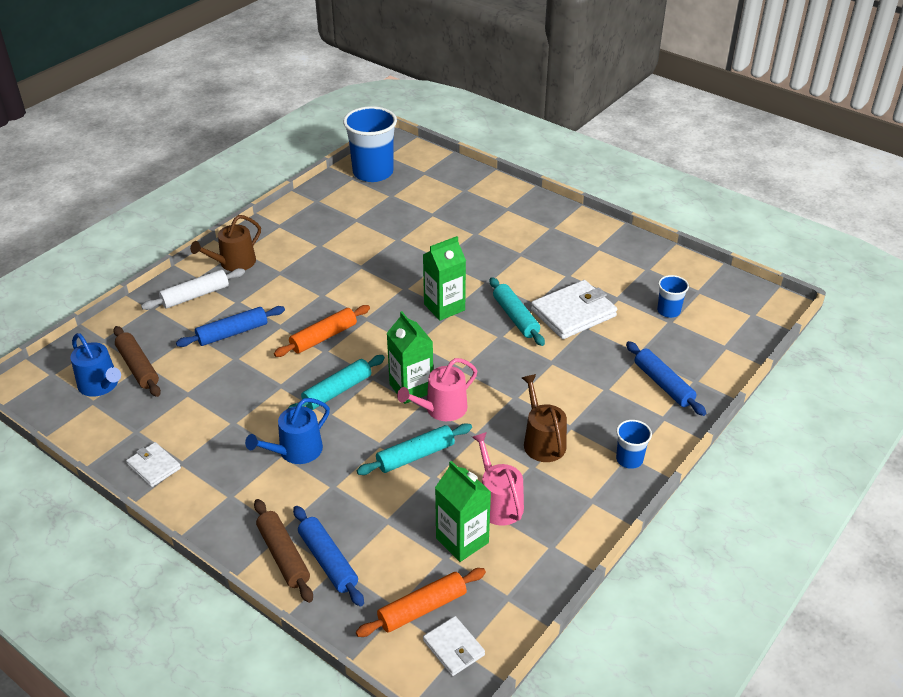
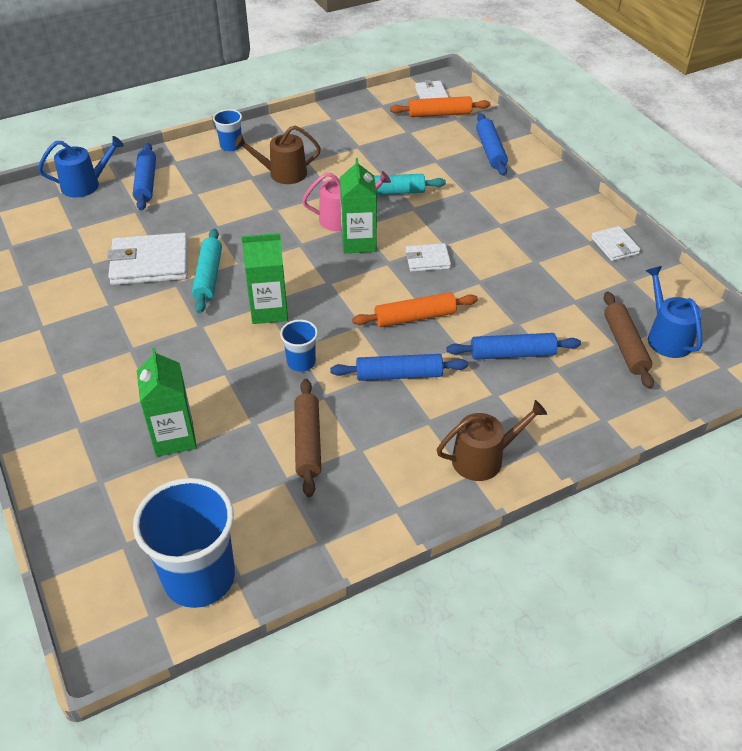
camera: 155 degrees left, 5 degrees up
(195, 295) = (545, 421): white rolling pin -> none
(283, 555) = (521, 162): brown rolling pin -> brown rolling pin (308, 442)
(296, 451) = (486, 223): blue watering can -> blue watering can (85, 185)
(315, 293) = (399, 375): none -> blue rolling pin
(337, 391) = (427, 260): turquoise rolling pin -> white wallet
(462, 540) = (390, 137): green carton -> green carton (174, 437)
(498, 502) = (349, 149): pink watering can -> none
(542, 441) = (283, 173): brown watering can -> brown watering can turned 75 degrees clockwise
(668, 311) = (63, 237): blue cup -> blue cup (301, 362)

